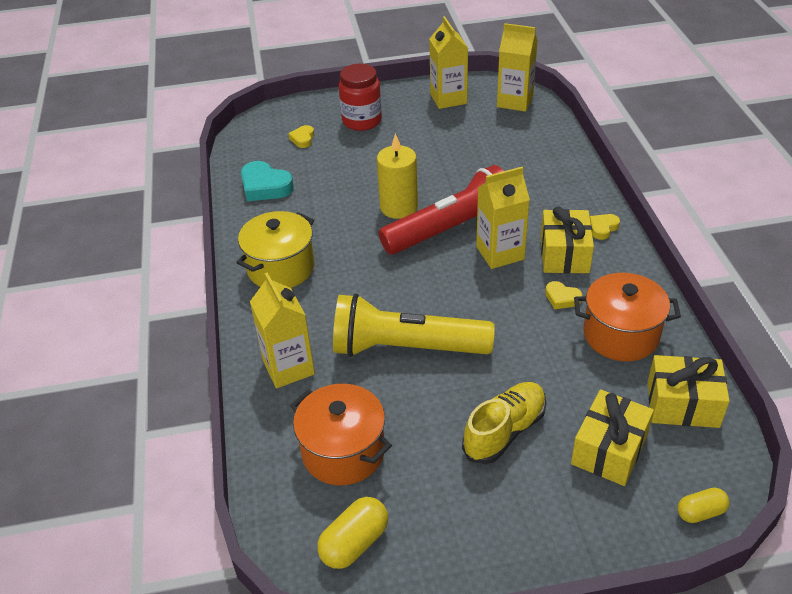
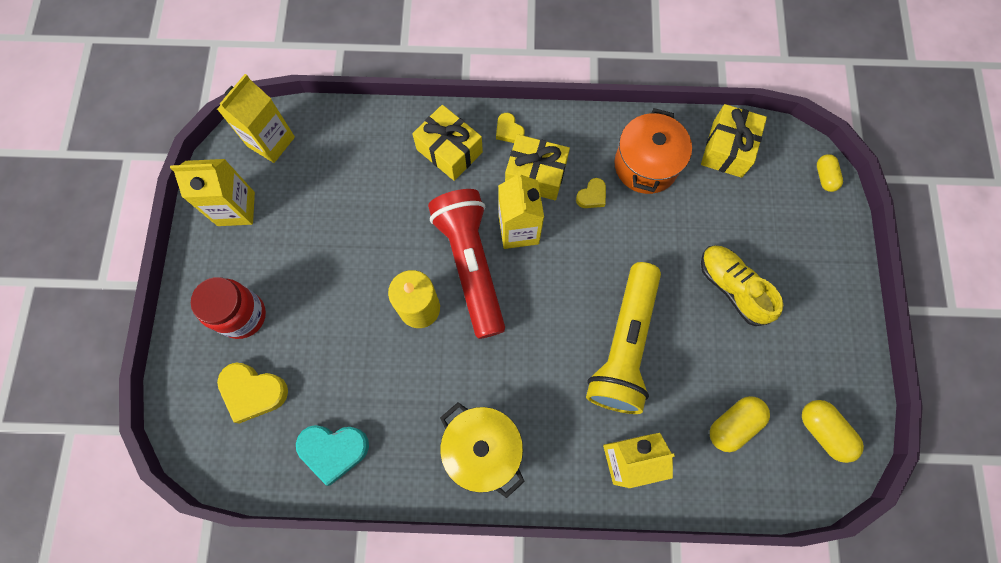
camera: 80 degrees left, 30 degrees up
(265, 186) = (334, 450): turquoise heart -> turquoise heart turned 45 degrees clockwise
(303, 139) = (253, 392): yellow heart -> yellow heart, size x1.81
(343, 452) = (733, 425): orange pot -> yellow capsule
(609, 450) = (762, 217): yellow gift -> yellow gift (449, 151)

